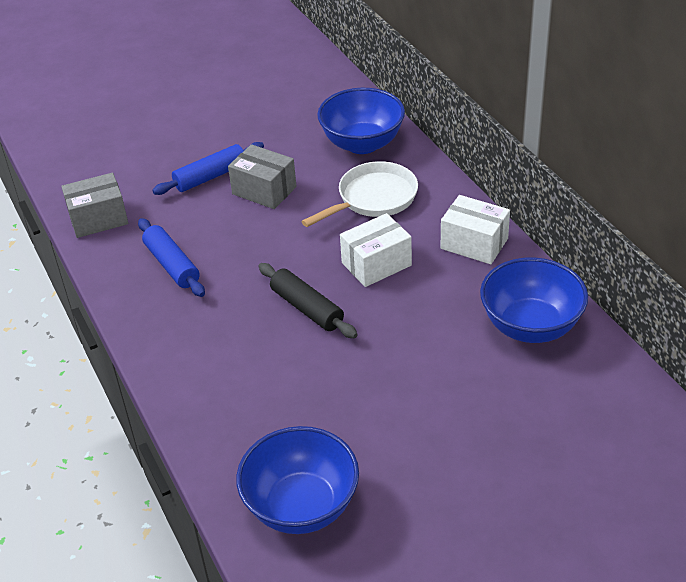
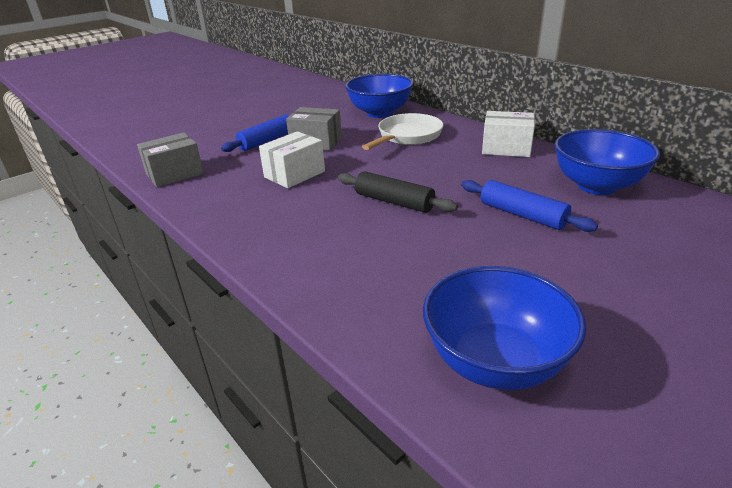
camera: 15 degrees left, 10 degrees down
(172, 265) = (253, 192): blue rolling pin -> blue rolling pin (522, 215)
(376, 264) = (436, 168): white box -> white box (294, 174)

